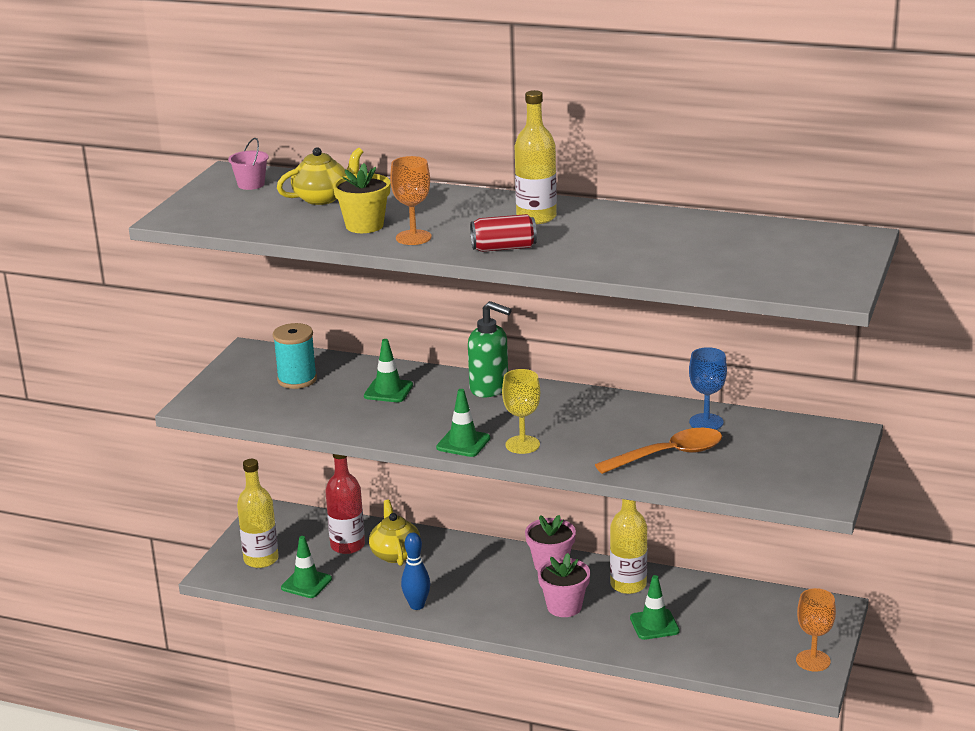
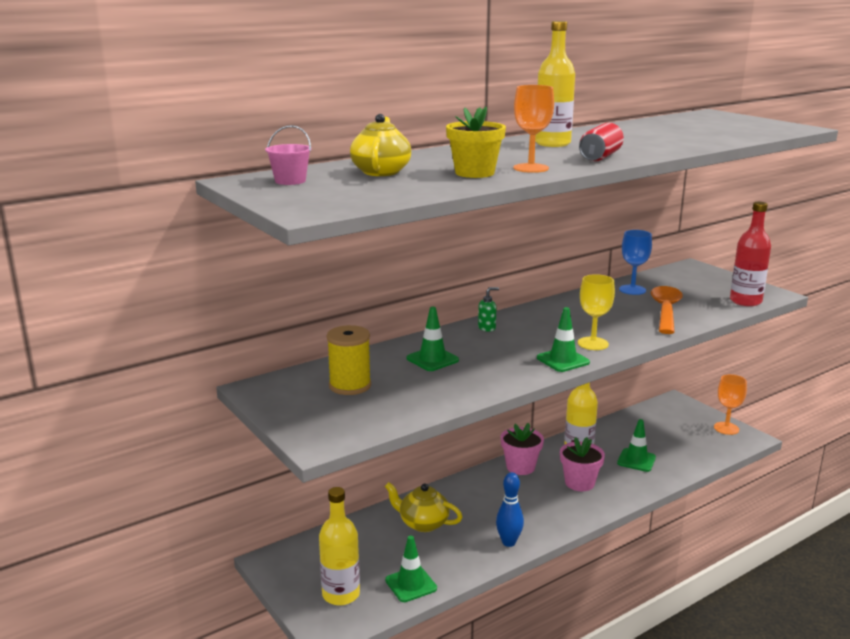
camera: 55 degrees left, 5 degrees down
(297, 379) = (350, 386): turquoise spool -> yellow spool
(347, 546) = (381, 541): red bottle -> red bottle (745, 301)
(490, 388) = (487, 328): green soap dispenser -> green soap dispenser, size x0.50

